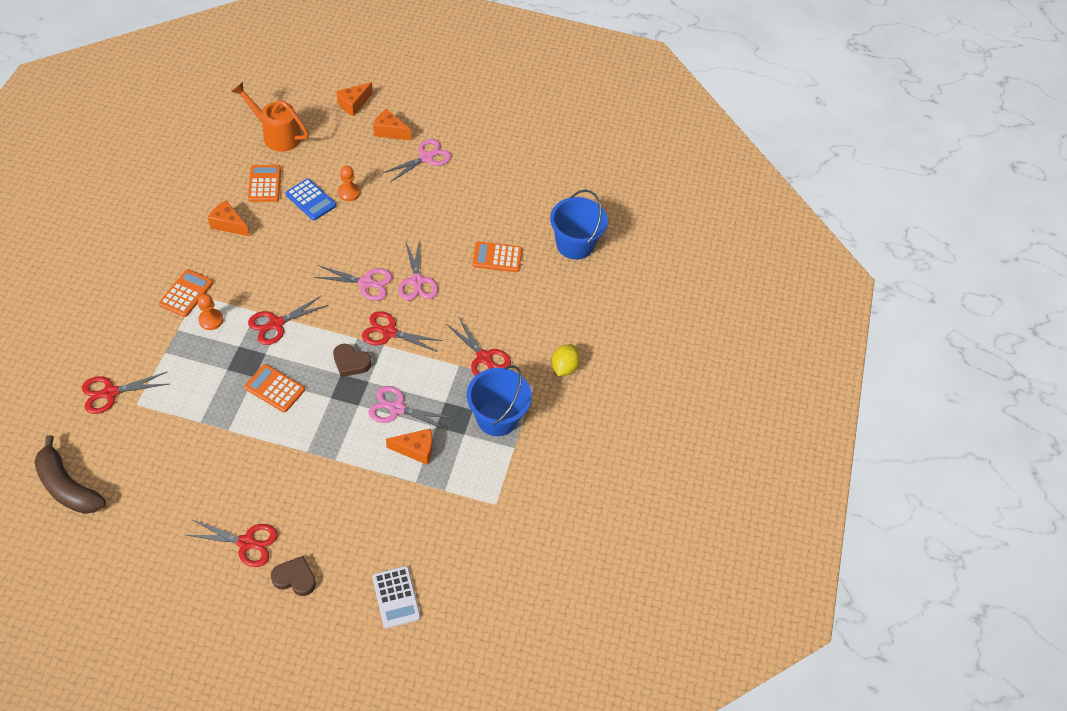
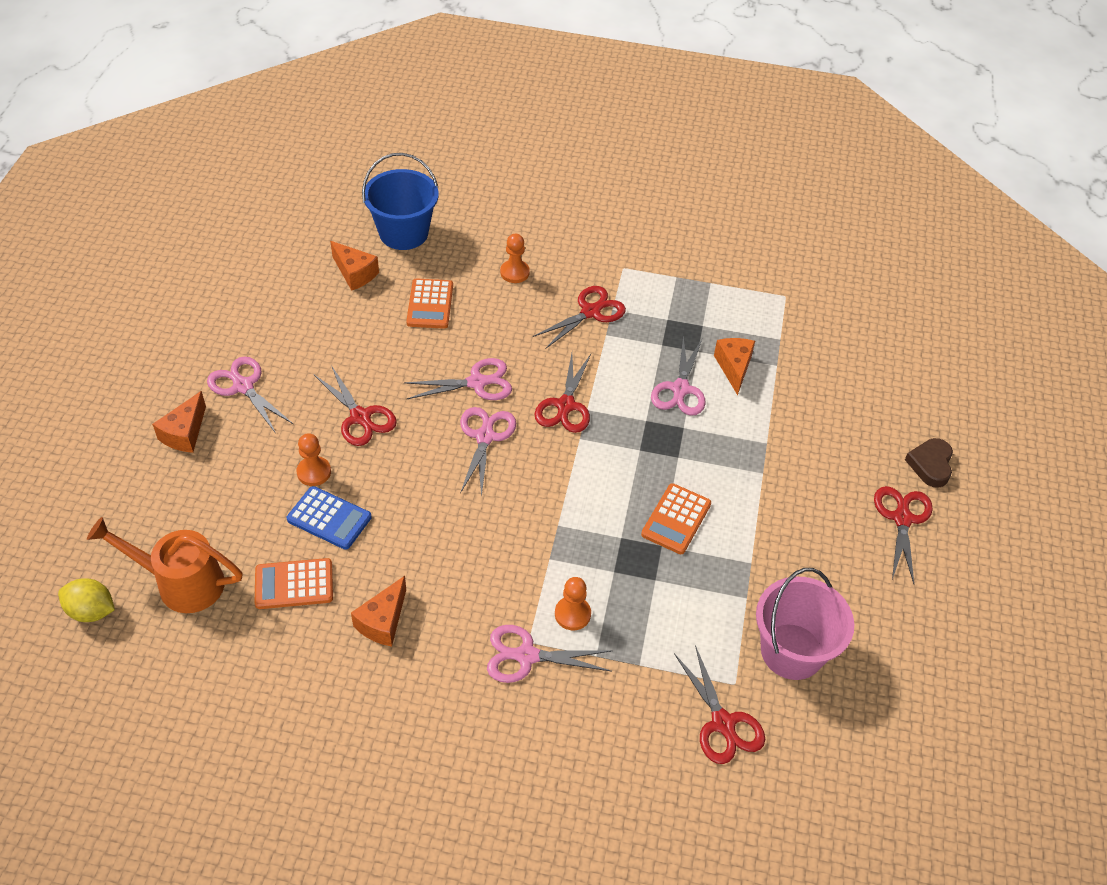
camera: 90 degrees left, 5 degrees down
(68, 486) = (886, 743): brown banana -> none
(151, 442) = (792, 651): none -> pink bucket
(186, 293) = (527, 656): orange calculator -> pink scissors
(276, 324) = (568, 532): red scissors -> red scissors (360, 417)
(277, 135) = (181, 583): orange watering can -> orange watering can turned 75 degrees clockwise
(310, 200) = (329, 518): blue calculator -> blue calculator turned 75 degrees clockwise
(351, 362) = (620, 441): brown heart -> none
(354, 104) = (117, 484): orange cheese -> orange cheese (355, 273)
(396, 597) = (921, 373): white calculator -> none
(497, 417) = (673, 298): blue bucket -> none
(529, 311) = (514, 272): none -> orange pawn
(564, 367) = (593, 242): yellow lemon -> yellow lemon (91, 611)

